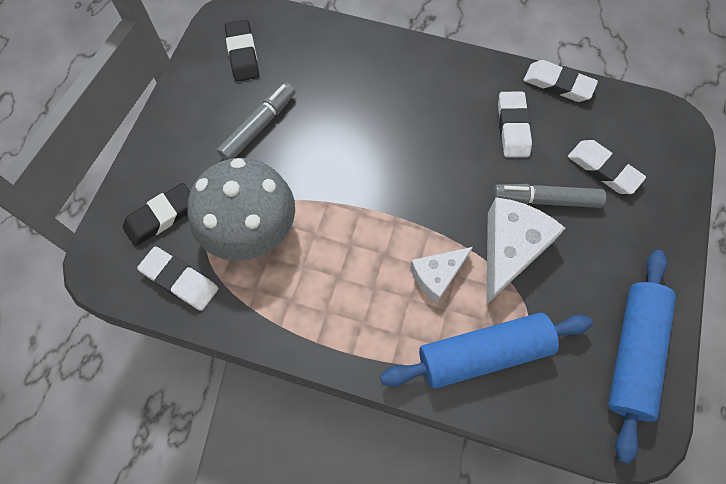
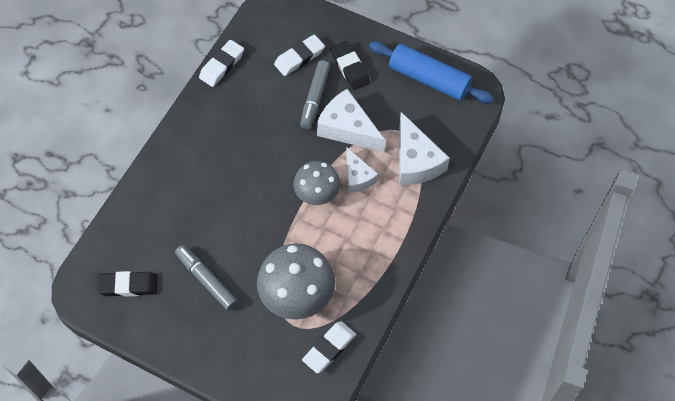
camera: 80 degrees left, 5 degrees down
(161, 216) = (272, 360): black eraser -> black eraser (349, 68)
(400, 227) = (317, 193): none -> grey mushroom
(483, 353) = (416, 161): blue rolling pin -> white cheese
(512, 127) = (251, 104): white eraser -> none

